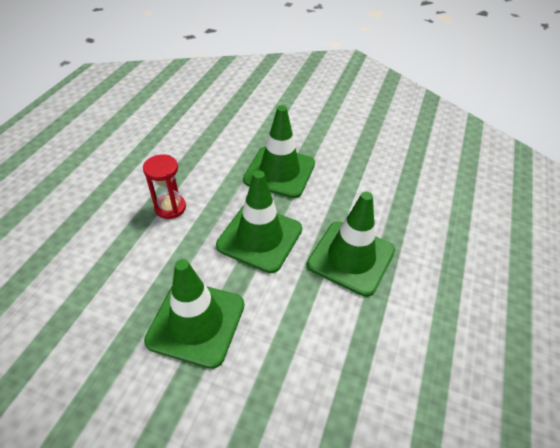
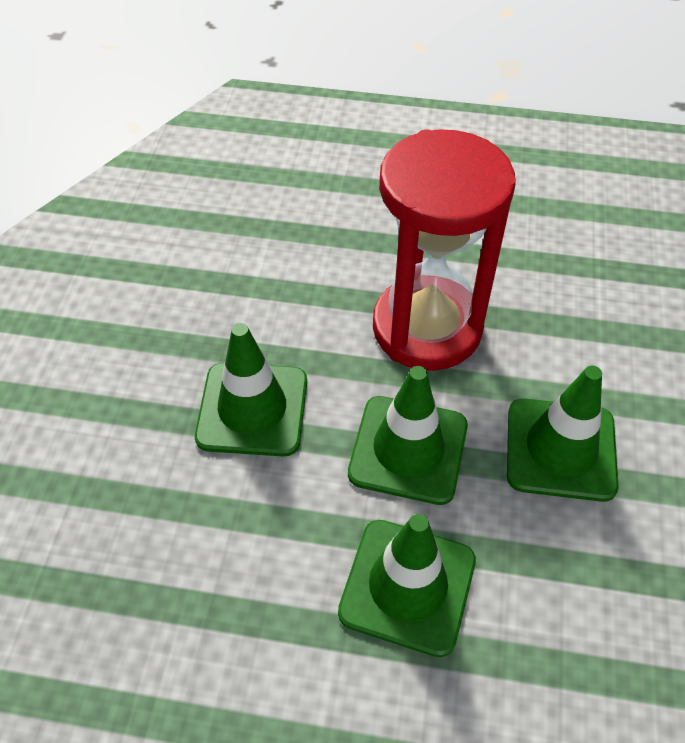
camera: 80 degrees right, 5 degrees up
(170, 207) = (427, 328): red hourglass -> red hourglass, size x2.42

